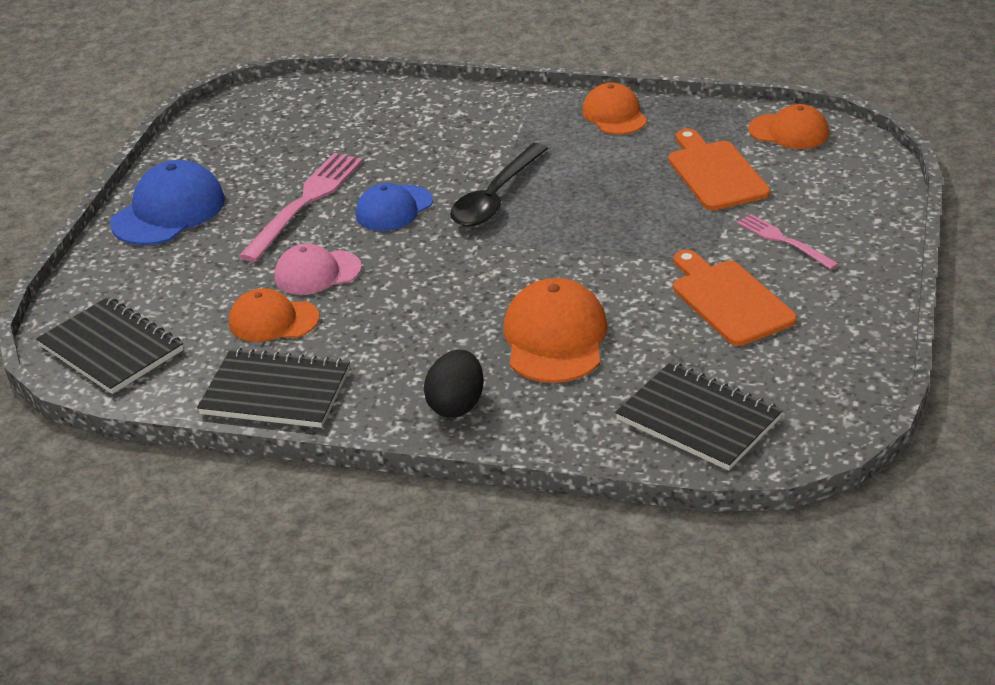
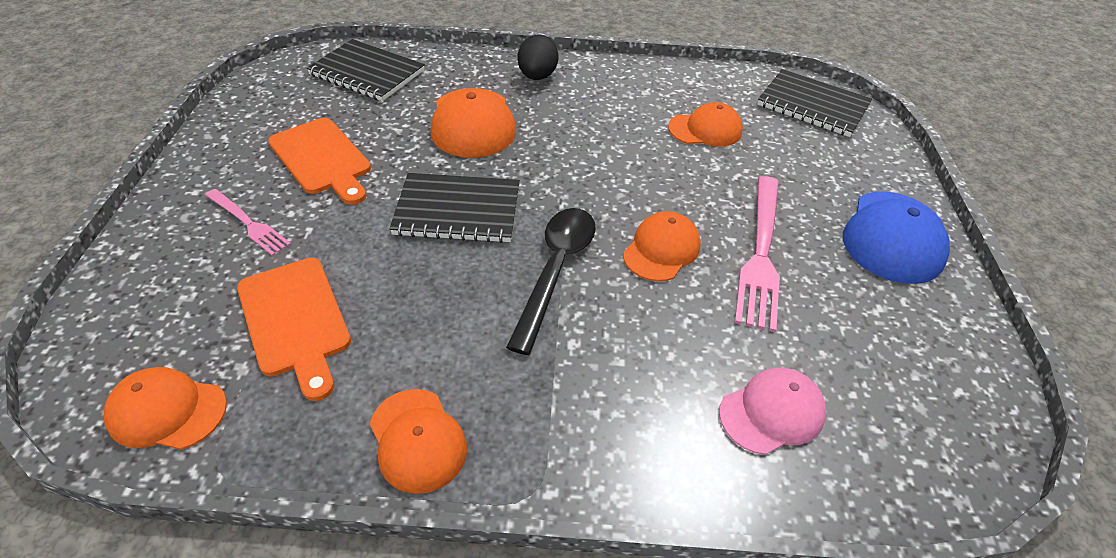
camera: 165 degrees right, 10 degrees up
(275, 392) = (668, 81): black notebook -> black notebook (457, 210)
(317, 273) = (696, 173): pink cap -> pink cap (772, 412)
(394, 208) = (661, 249): blue cap -> orange cap

